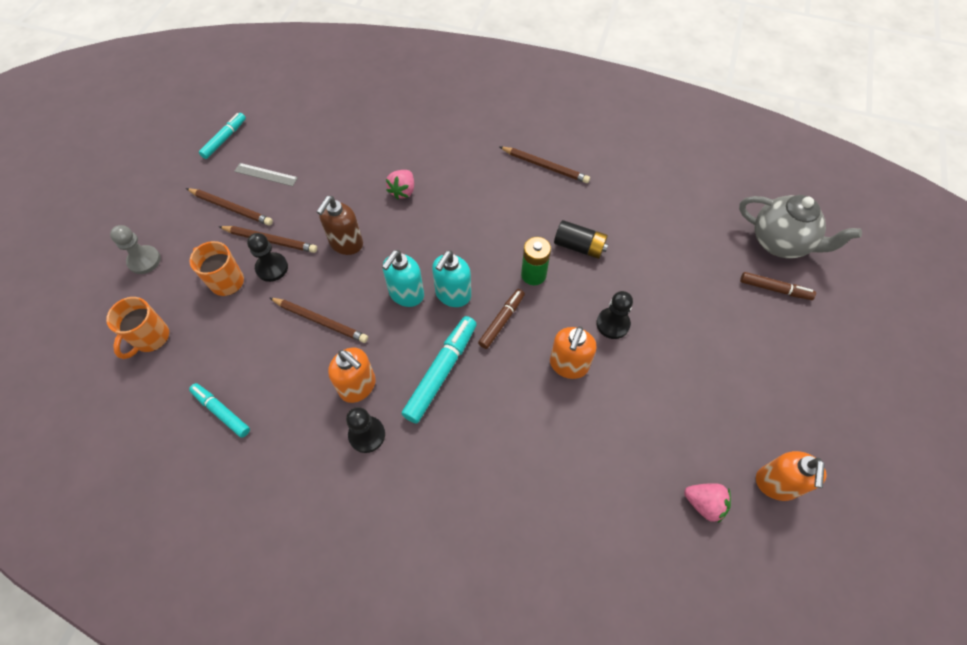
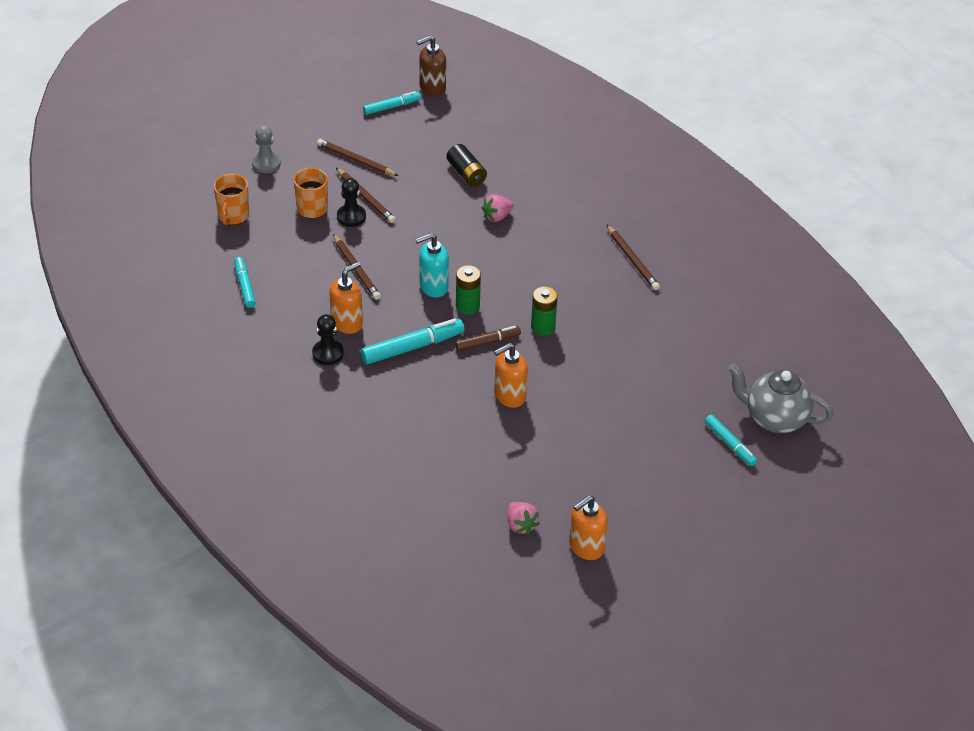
camera: 35 degrees right, 15 degrees down
(151, 338) = (233, 216): orange mug -> orange mug turned 45 degrees counterclockwise
(231, 208) = (355, 160): brown pencil -> brown pencil turned 150 degrees clockwise
(266, 174) = (401, 149): grey ruler -> none
(346, 244) = (419, 230): brown soap dispenser -> brown soap dispenser (432, 88)
(358, 386) = (347, 323): orange soap dispenser -> orange soap dispenser turned 120 degrees counterclockwise
(453, 295) = (467, 306): turquoise soap dispenser -> green battery
(579, 246) = (599, 329): black battery -> black battery (466, 173)
(612, 324) = (570, 391): black pawn -> none
(774, 289) = (730, 444): brown marker -> turquoise marker
(780, 243) = (774, 419): grey teapot -> grey teapot turned 135 degrees clockwise

